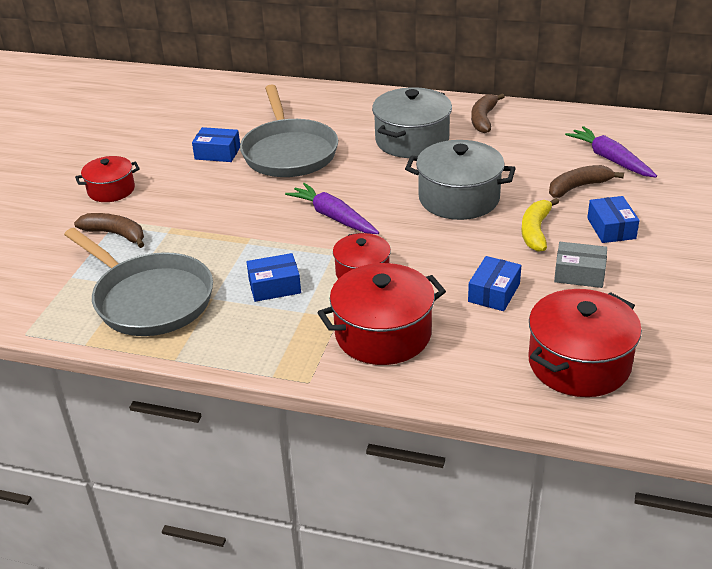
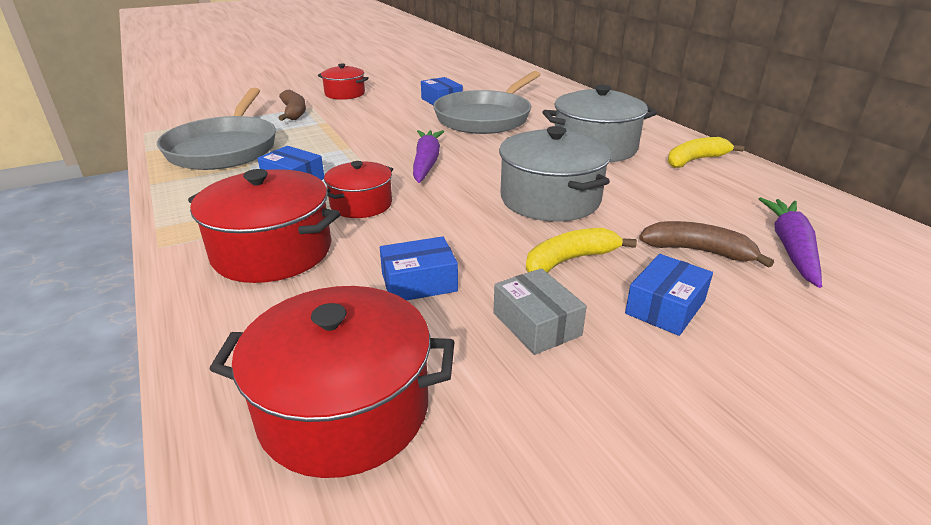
camera: 45 degrees right, 5 degrees down
(483, 119) = (695, 160): brown banana -> yellow banana

